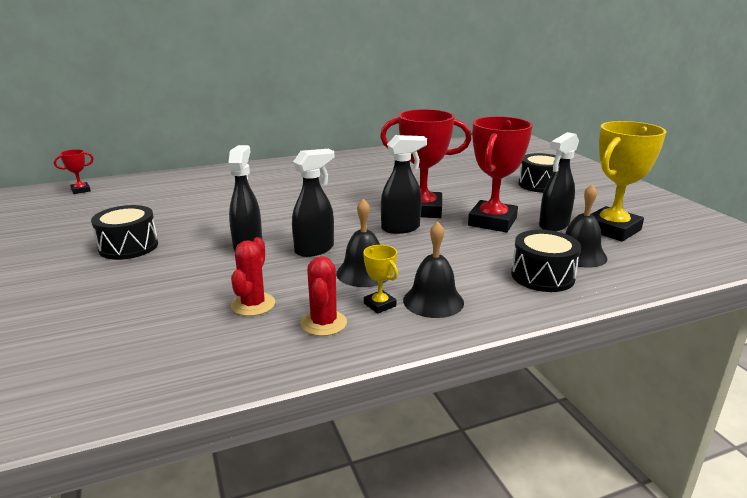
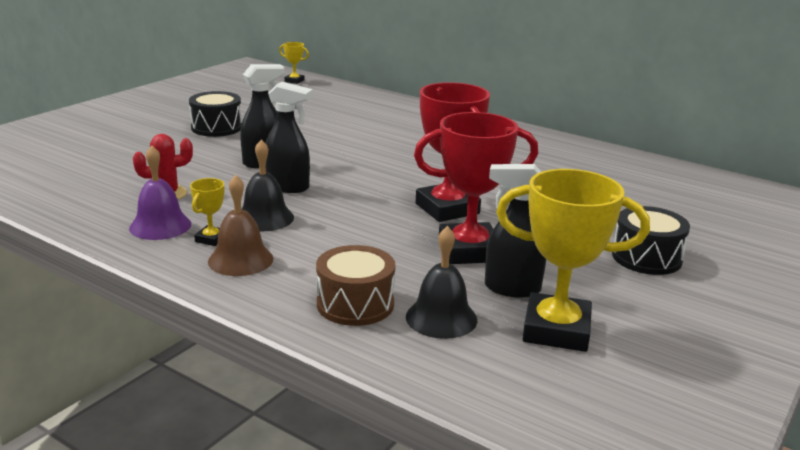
camera: 55 degrees right, 0 degrees up
(81, 190) = (294, 81): red trophy -> yellow trophy
(323, 323) = (160, 226): red cactus -> purple bell
(401, 228) = (384, 210): black spray bottle -> none
(433, 301) = (240, 260): black bell -> brown bell
(542, 276) = (355, 304): black drum -> brown drum

